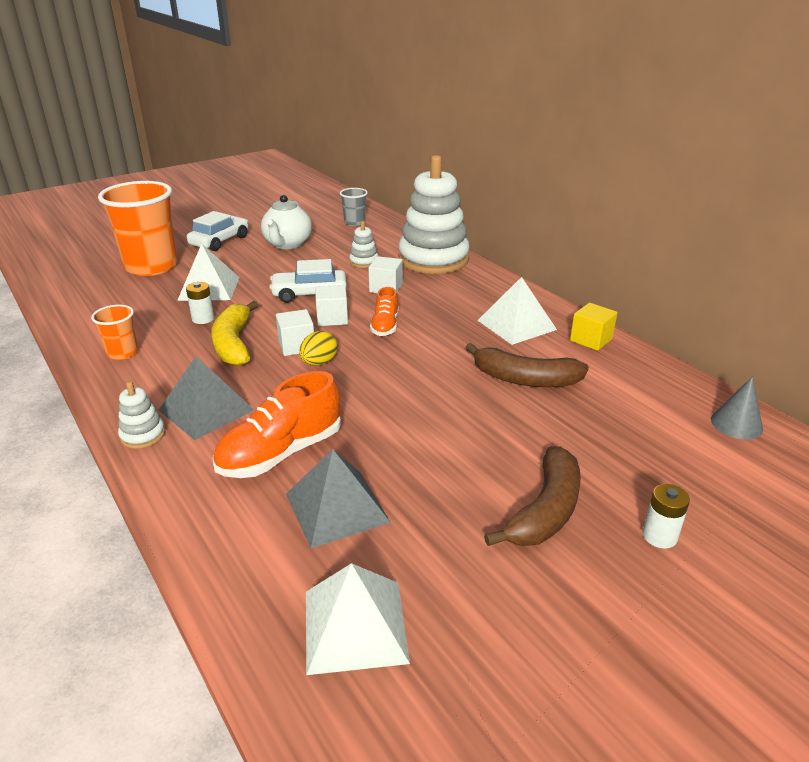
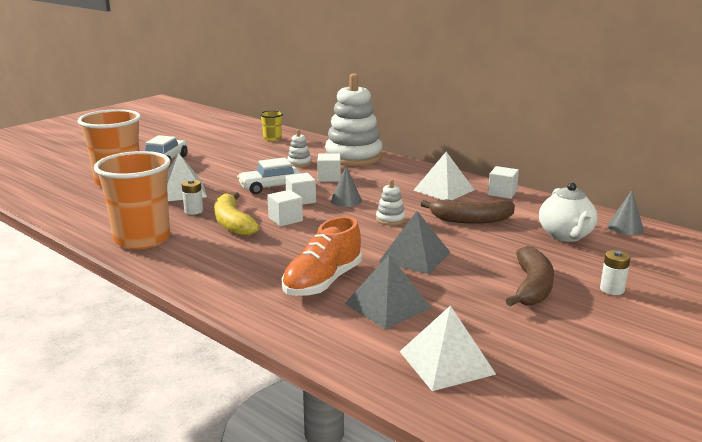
camera: 15 degrees left, 10 degrees down
(122, 353) = (142, 239): orange cup -> orange cup, size x2.13
(143, 435) = (204, 286): white stacking toy -> white stacking toy (390, 219)
(206, 410) = (243, 265): grey pyramid -> grey pyramid (415, 257)
(287, 244) = (226, 157): white teapot -> white teapot (566, 236)
(319, 363) = (311, 227): yellow egg -> none
(354, 223) = (272, 139): grey cup -> yellow cup
(385, 326) = (346, 200): orange shoe -> grey cone
(591, 340) = (502, 193): yellow cube -> white cube

